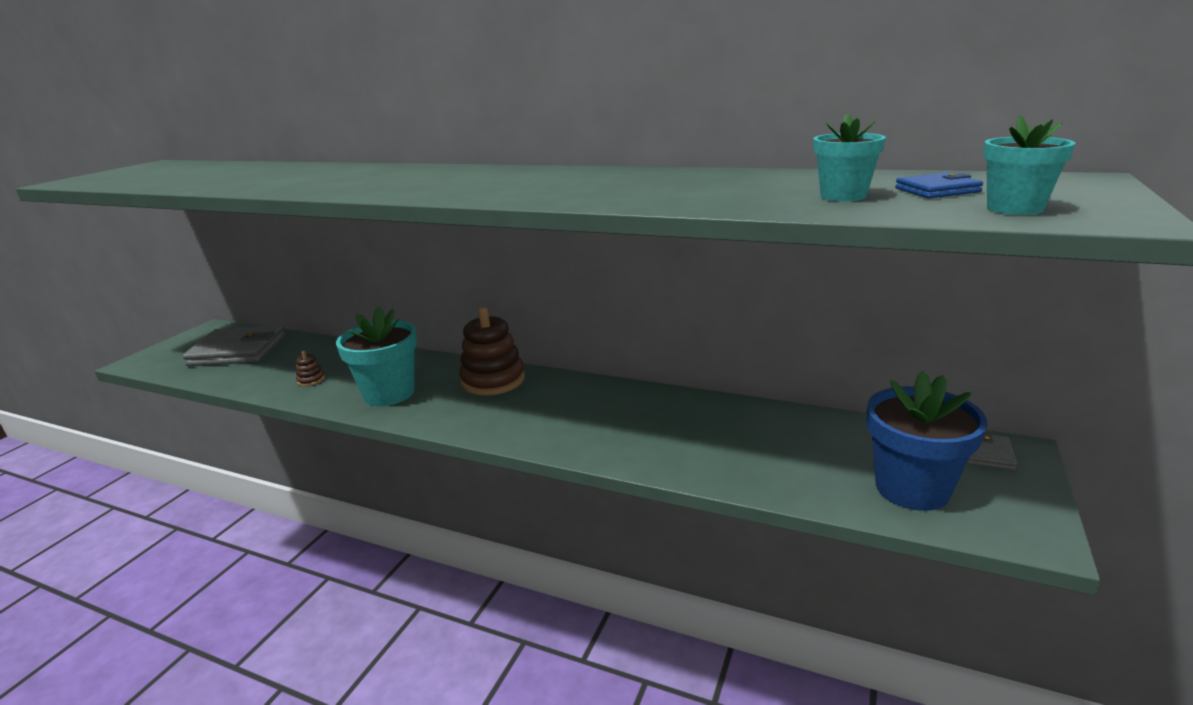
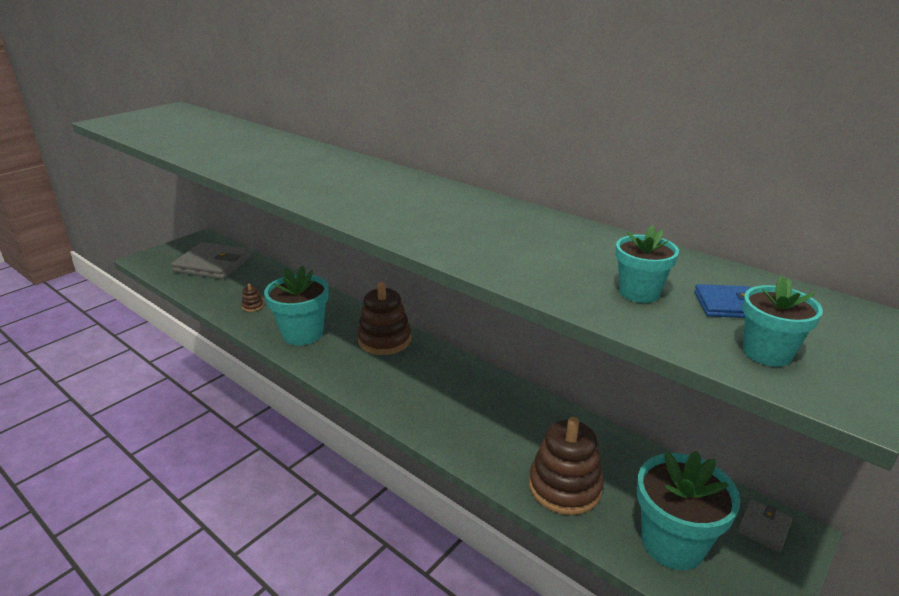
camera: 15 degrees right, 5 degrees up
(772, 467) = (564, 487): none -> brown stacking toy
(912, 488) = (672, 543): blue flower pot -> turquoise flower pot

